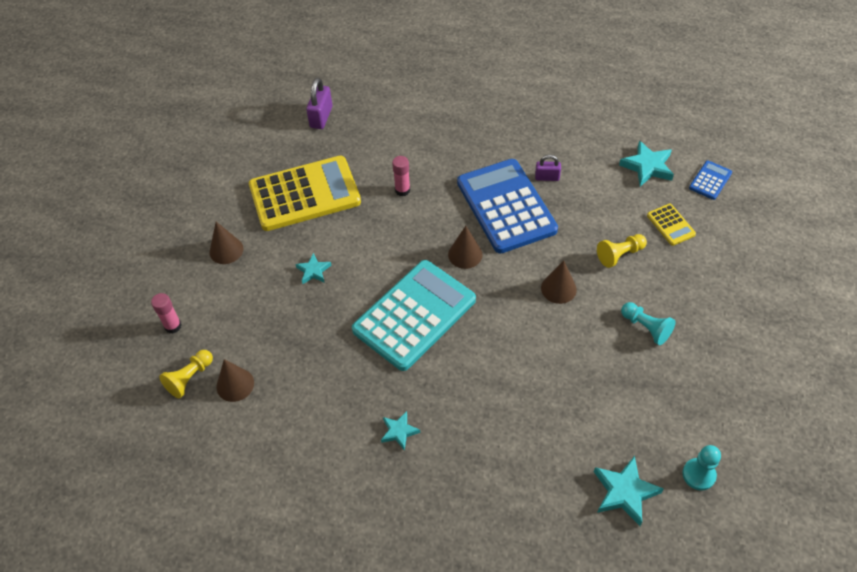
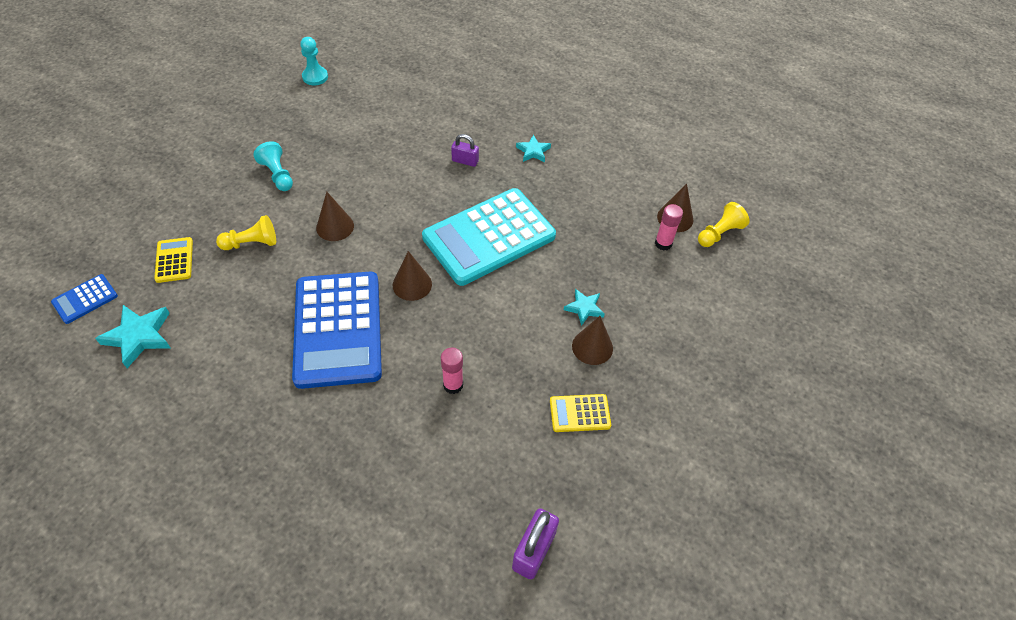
camera: 170 degrees left, 0 degrees up
(173, 326) = (741, 286): pink glue stick -> pink glue stick (663, 243)
(226, 250) = (684, 359): brown cone -> brown cone (592, 347)
(305, 194) = (579, 413): yellow calculator -> yellow calculator, size x0.43
(547, 177) = (267, 355): purple padlock -> purple padlock (465, 161)
(624, 492) = (376, 80): turquoise star -> none

